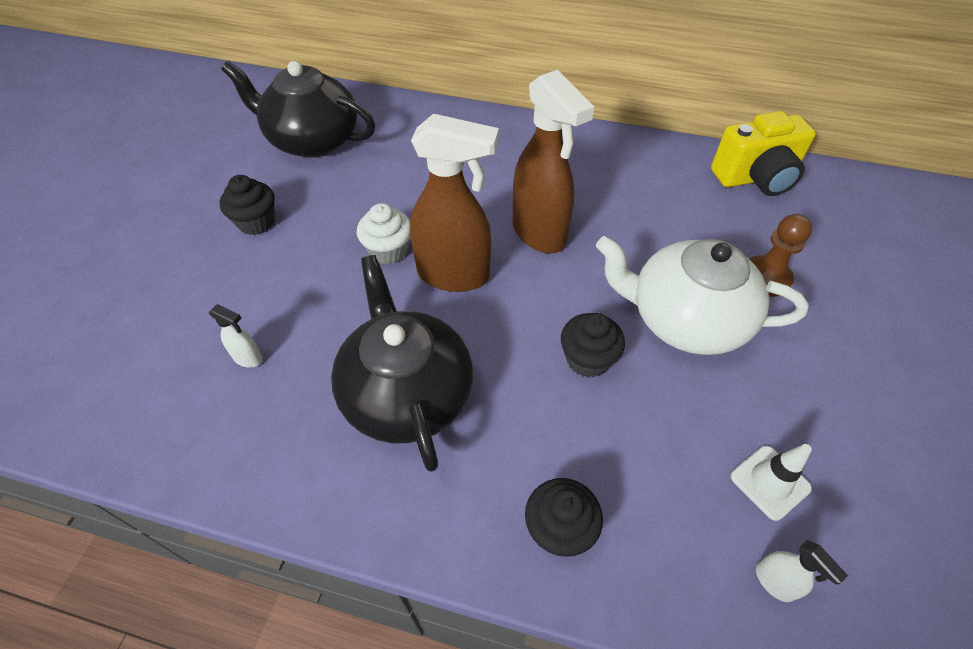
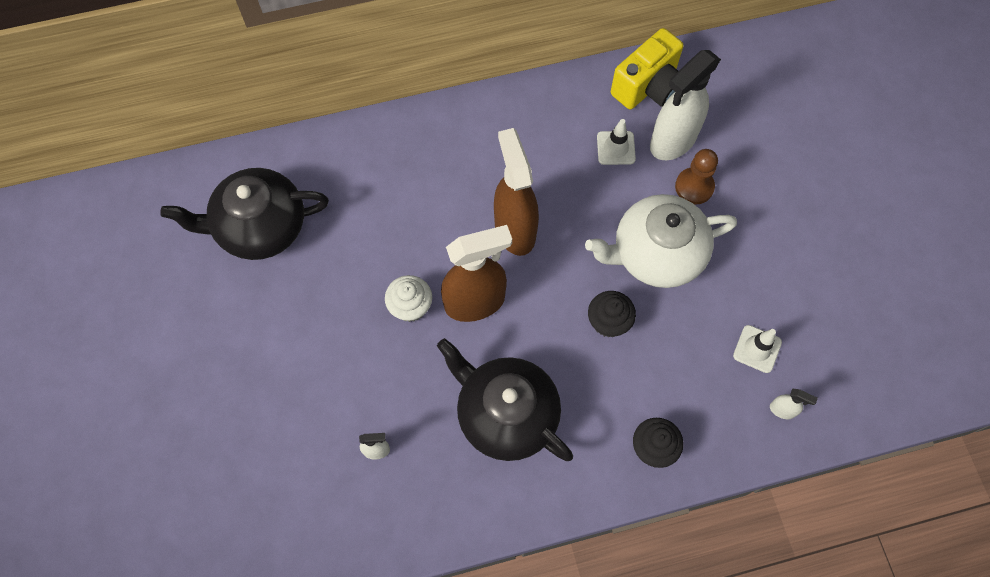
camera: 30 degrees left, 15 degrees up
(256, 222) = (283, 336): black cupcake -> none
(539, 233) = (514, 229): brown spray bottle -> brown spray bottle turned 135 degrees counterclockwise
(691, 211) = (616, 148): none -> white traffic cone
(760, 229) = (672, 141): none -> white spray bottle

